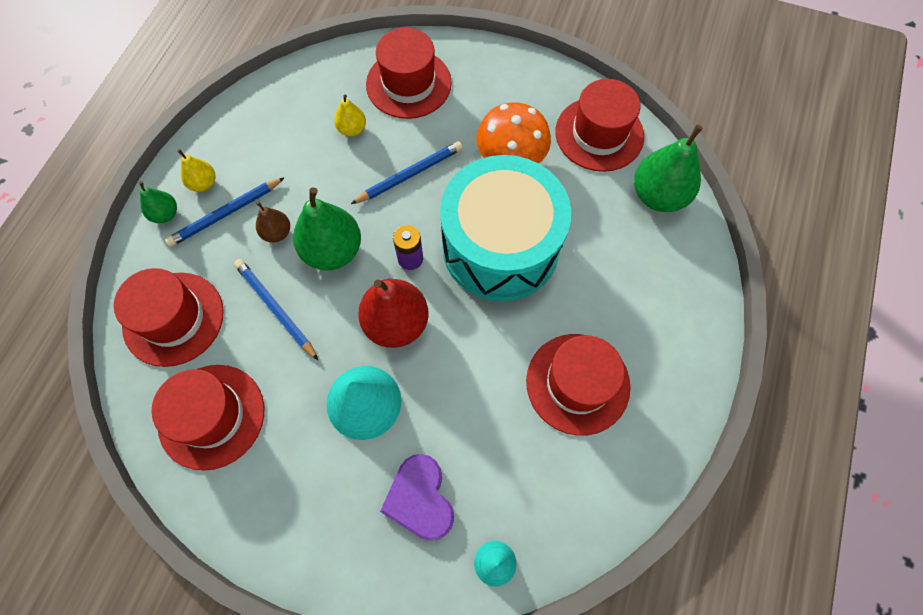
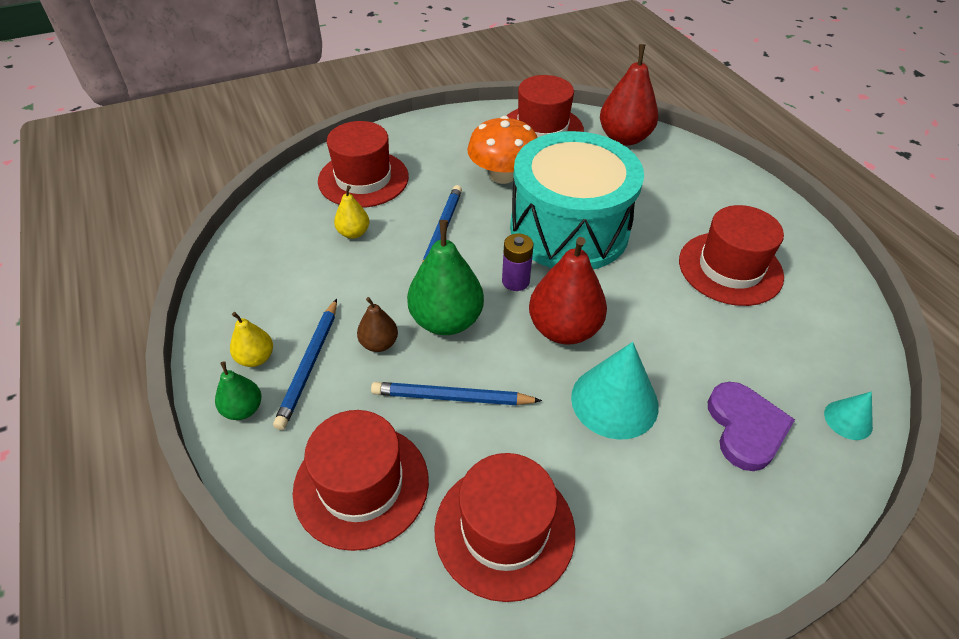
camera: 45 degrees left, 20 degrees down
(420, 499) = (745, 428): purple heart -> purple heart turned 120 degrees counterclockwise
(658, 195) = (624, 138): green pear -> red pear

